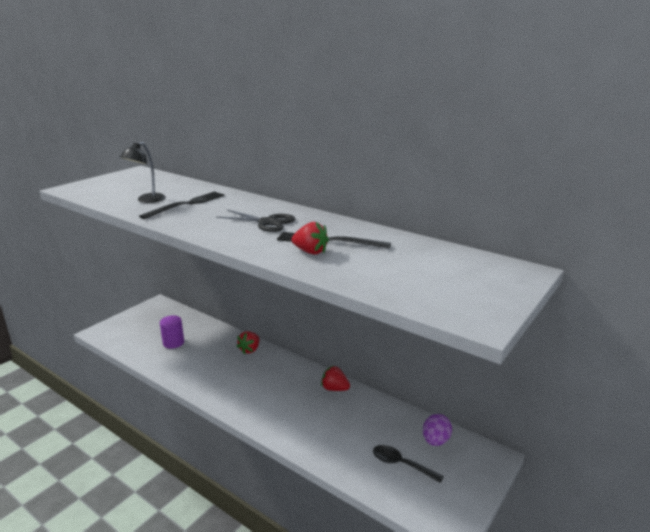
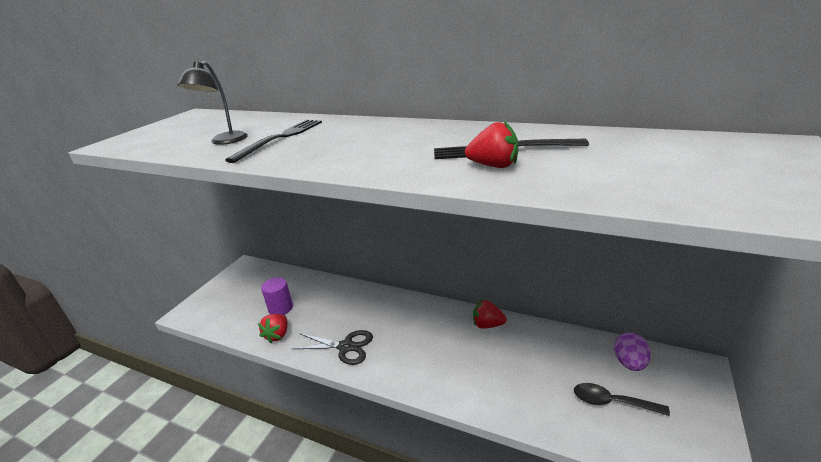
camera: 10 degrees left, 5 degrees up
(250, 350) = (372, 299): red strawberry -> red strawberry (277, 335)
(267, 222) = (401, 142): black scissors -> black scissors (345, 347)

